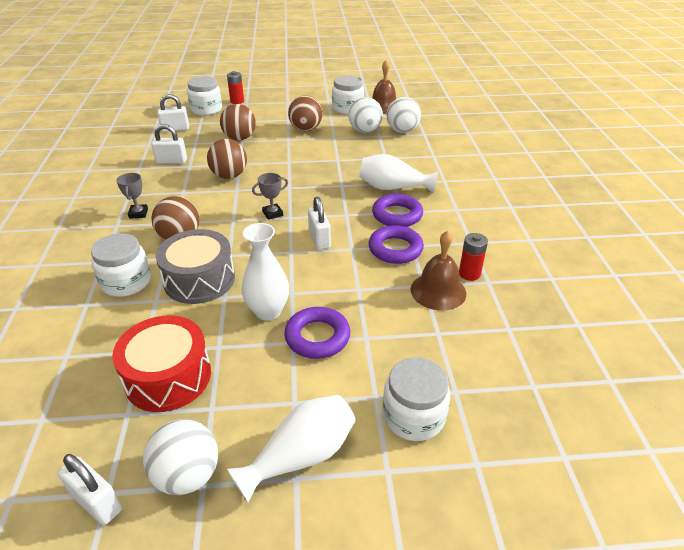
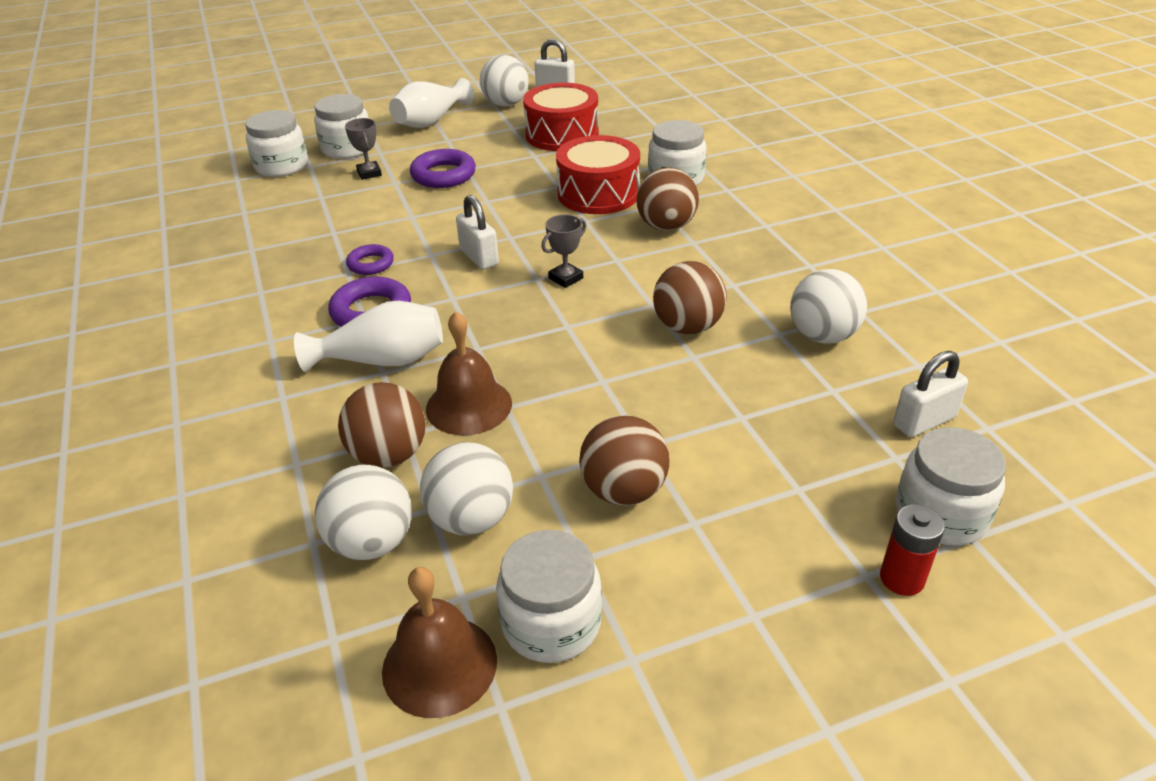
camera: 165 degrees right, 0 degrees up
(138, 213) = (758, 243): grey trophy -> grey trophy (369, 173)
(171, 161) = (822, 336): white padlock -> white ball
(199, 279) = (598, 193): grey drum -> red drum
(240, 138) = (753, 424): brown ball -> brown ball (389, 455)
(268, 311) = (503, 183): white vase -> none
(395, 249) = (370, 264): purple ring -> purple ring, size x0.62
(438, 291) = (316, 230): brown bell -> brown bell (469, 405)
(469, 274) = (273, 253): red battery -> none
(487, 398) = (282, 166): none -> white jar

